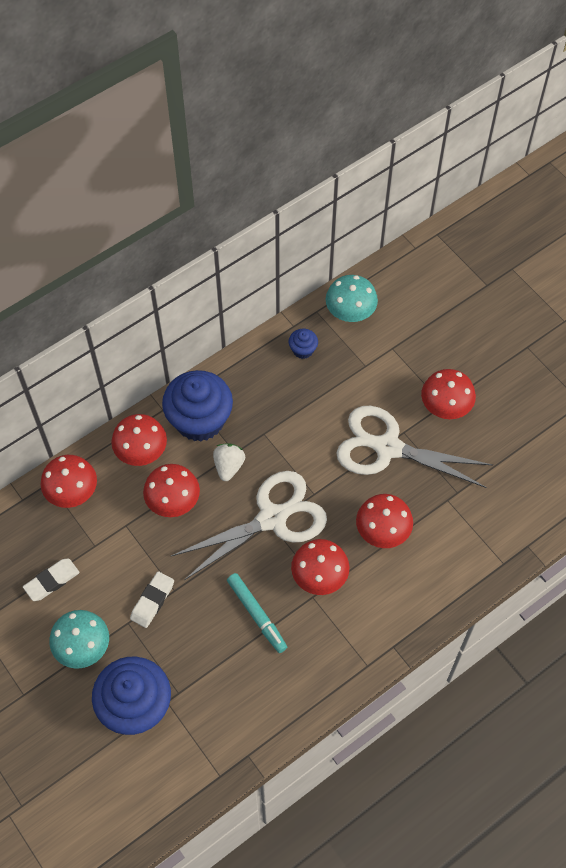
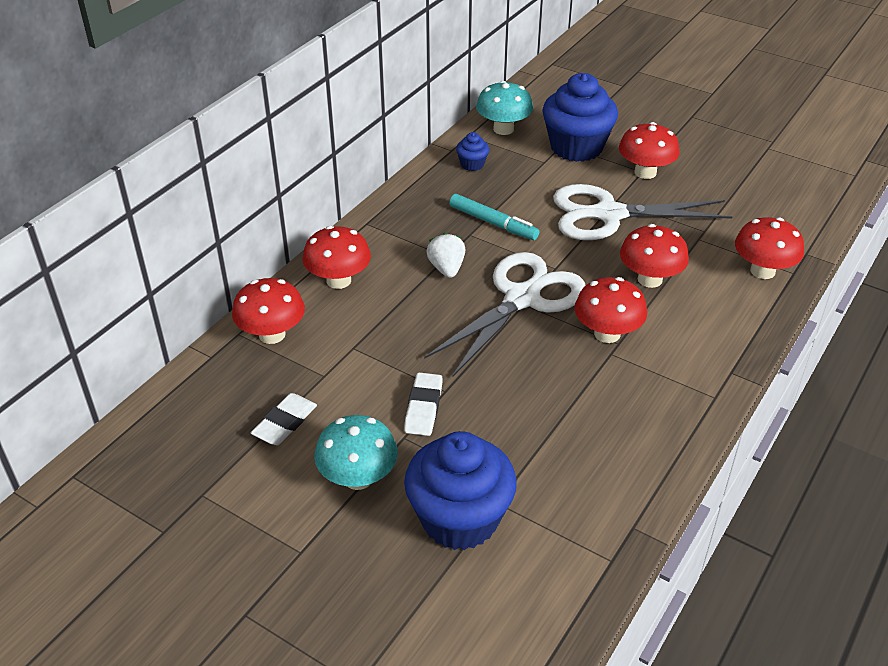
camera: 20 degrees left, 20 degrees down
(173, 501) = (399, 312): red mushroom -> red mushroom (762, 271)
(199, 420) = (392, 240): blue cupcake -> blue cupcake (576, 147)
(256, 615) = (557, 386): turquoise marker -> turquoise marker (493, 223)

